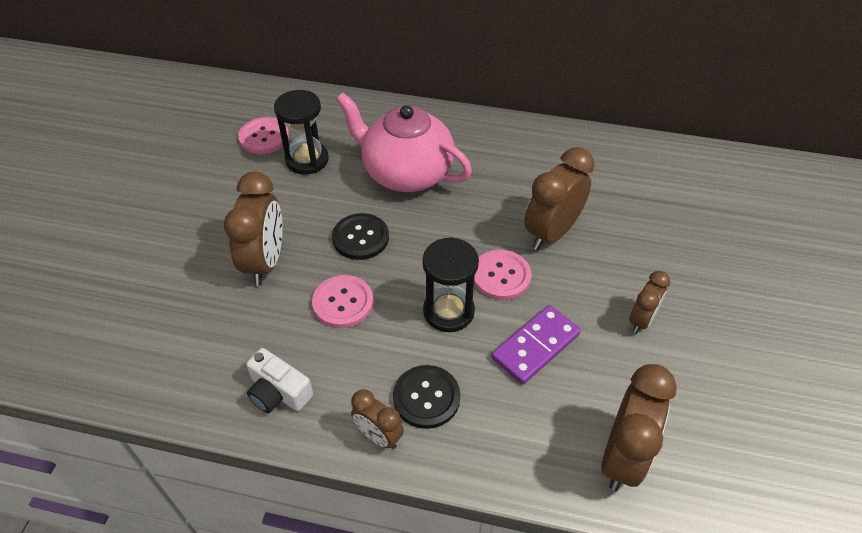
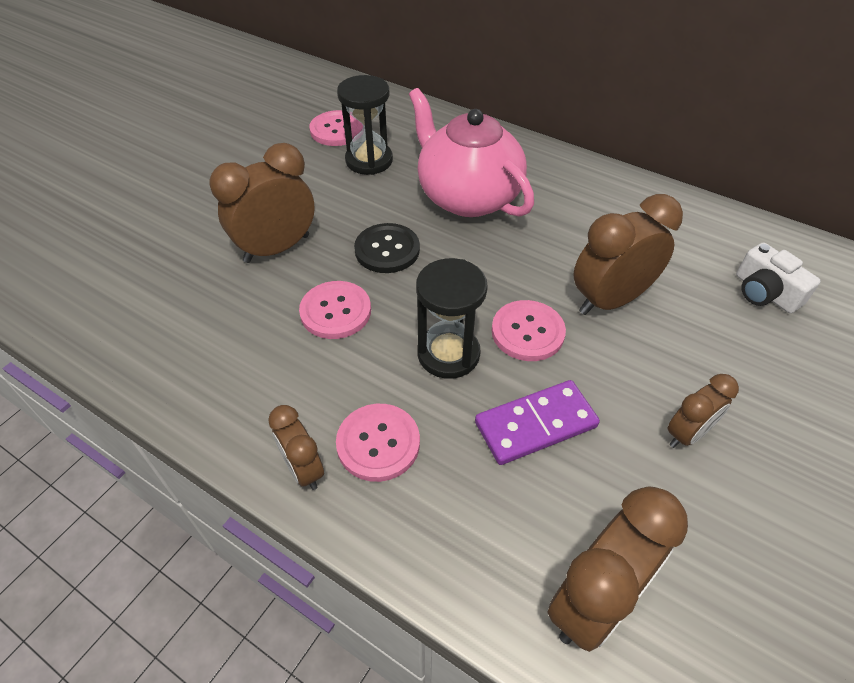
camera: 20 degrees right, 0 degrees up
(265, 262) = (277, 248): brown clock -> brown clock turned 150 degrees counterclockwise
(278, 392) = (221, 385): white camera -> white camera (764, 292)
(426, 397) = (378, 443): black button -> pink button

